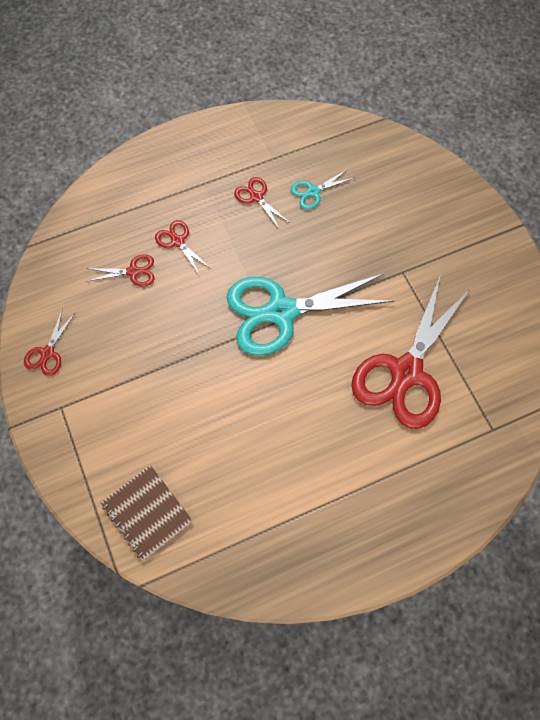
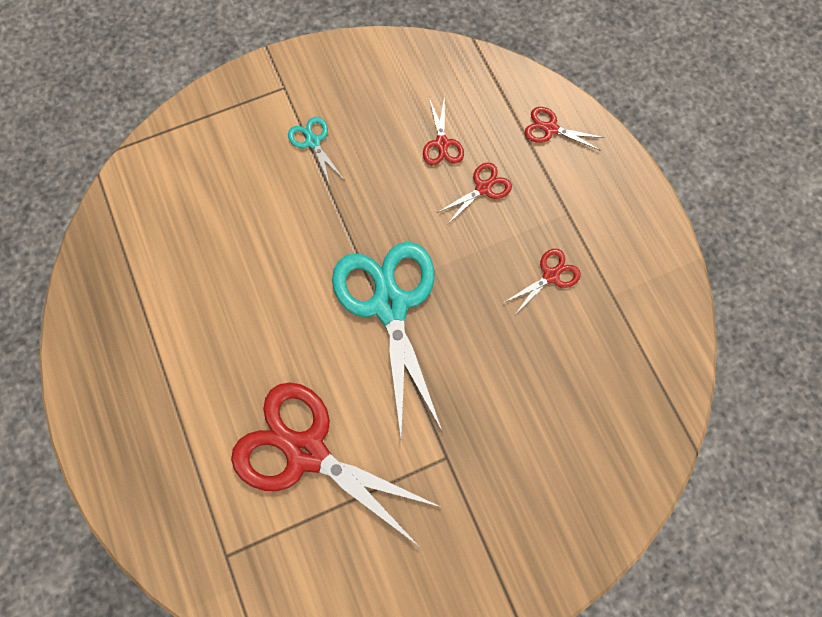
camera: 90 degrees right, 5 degrees up
(48, 353) = (344, 70): red scissors -> red scissors (550, 129)
(147, 513) = (166, 173): brown notebook -> none
(313, 192) = (563, 346): turquoise scissors -> turquoise scissors (313, 142)

